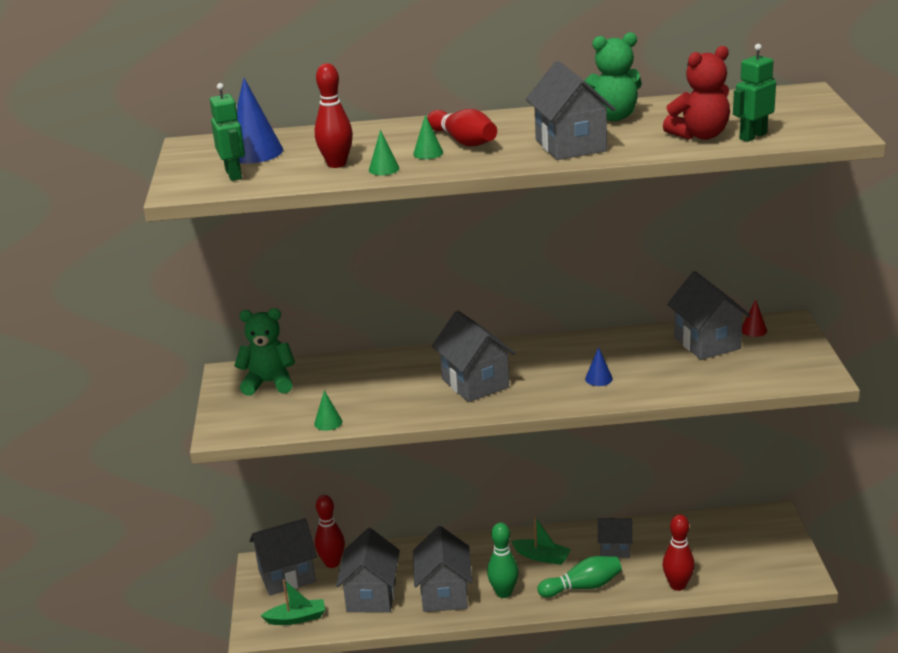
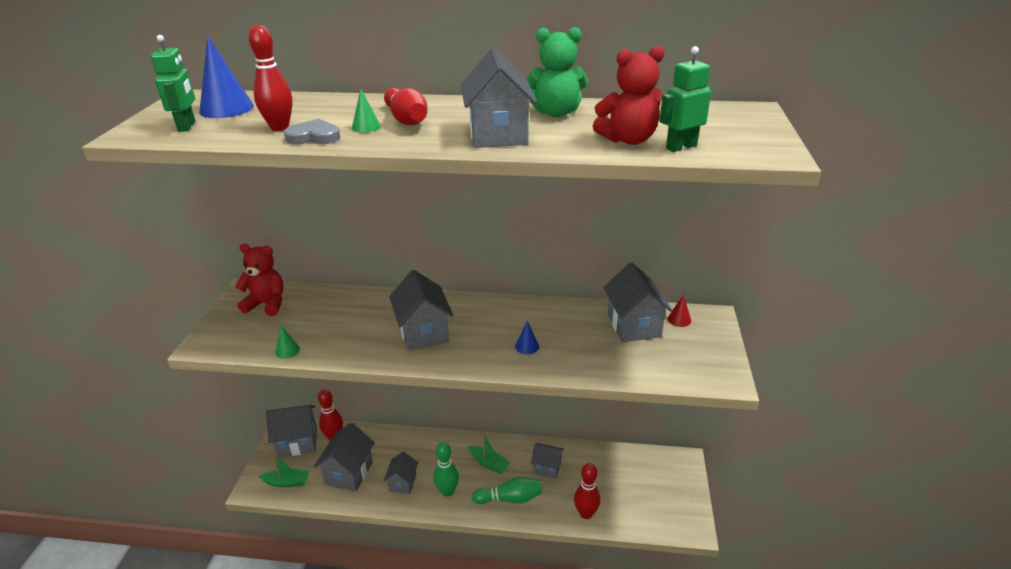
camera: 10 degrees right, 5 degrees up
(269, 383) = (267, 304): green teddy bear -> red teddy bear
(384, 169) = (314, 137): green cone -> grey heart
(444, 594) = (402, 483): grey house -> grey house, size x0.62

